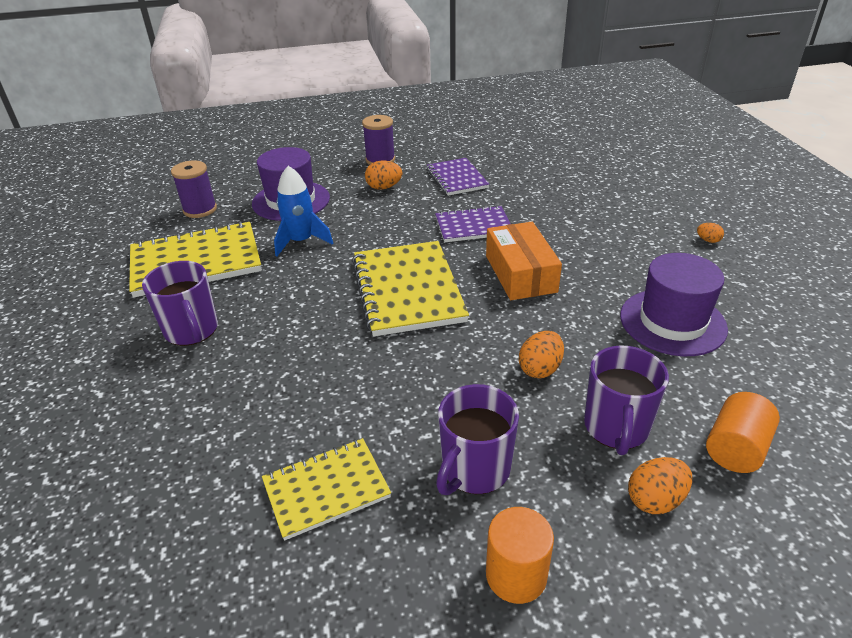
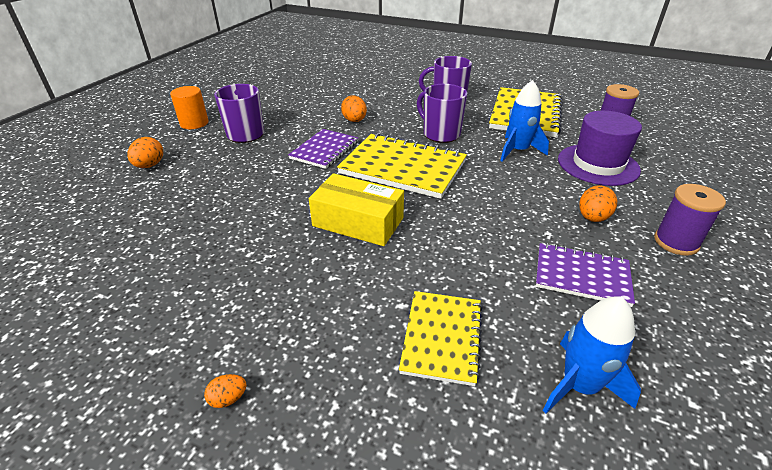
camera: 125 degrees right, 0 degrees up
(326, 489) = (294, 104): yellow notebook -> yellow notebook (442, 337)
(473, 226) = (459, 235): purple notebook -> purple notebook (324, 150)
(520, 273) = (358, 222): orange box -> yellow box
(540, 369) = (263, 178): orange egg -> orange egg (354, 121)
(541, 164) = (579, 385): none -> blue rocket
(616, 428) = (191, 178): purple mug -> purple mug (440, 134)
(672, 322) = (201, 259): purple hat -> none
(735, 448) = (112, 206): orange cylinder -> none

